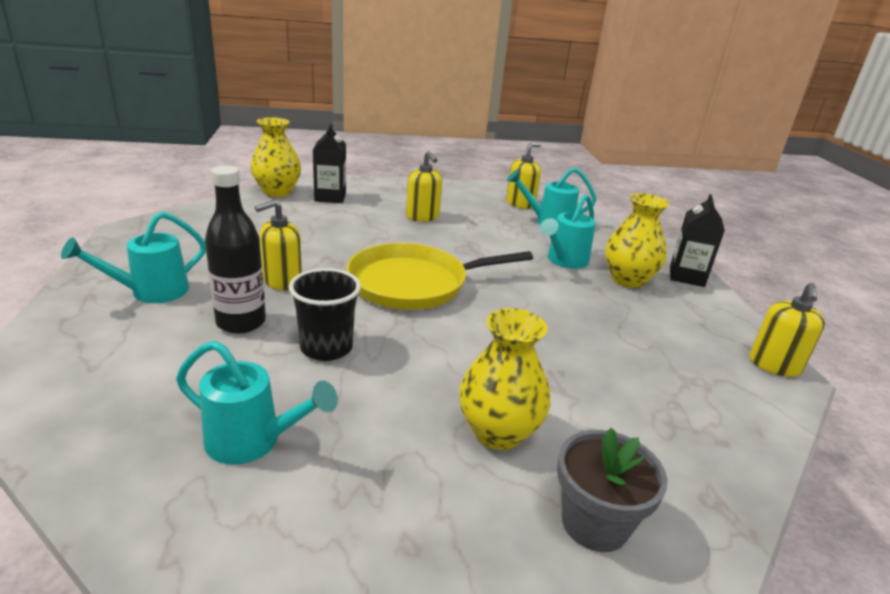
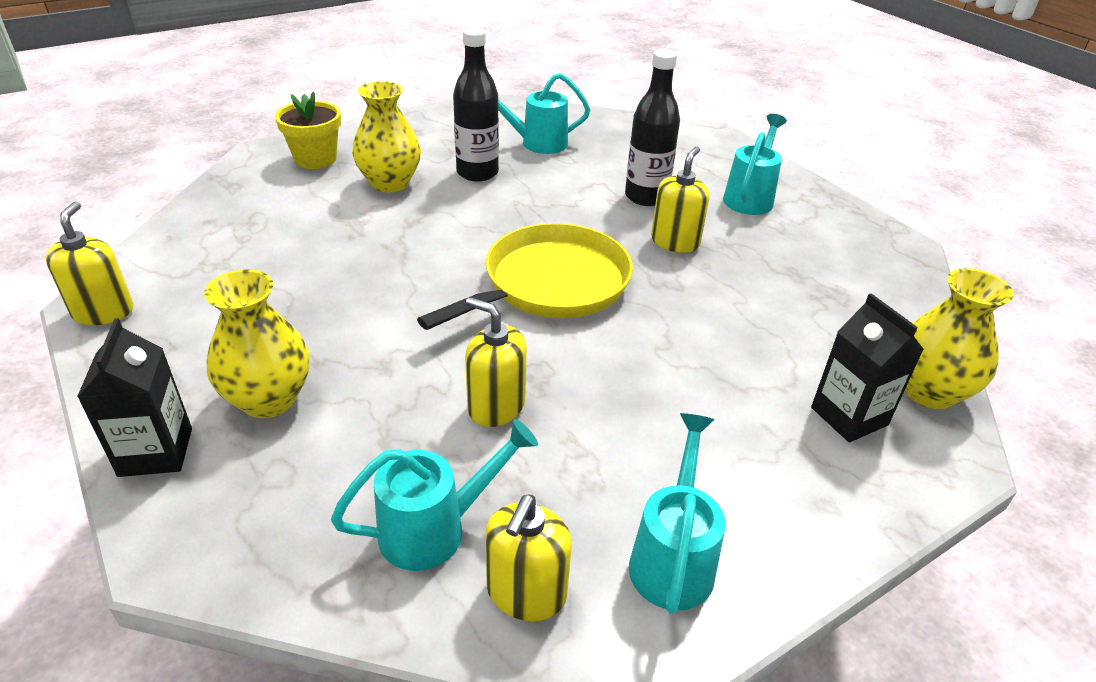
camera: 155 degrees right, 10 degrees up
(326, 348) = (559, 198): black cup -> none
(381, 413) = (477, 173): none -> black bottle
(422, 217) = (663, 429): yellow soap dispenser -> yellow soap dispenser (496, 406)
(564, 261) = (377, 406): turquoise watering can -> turquoise watering can (673, 558)
(594, 523) = (315, 159): grey flower pot -> yellow flower pot

